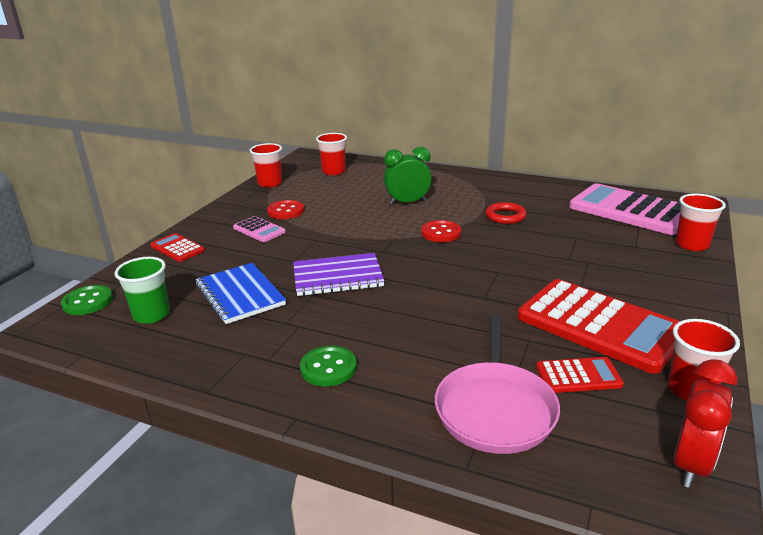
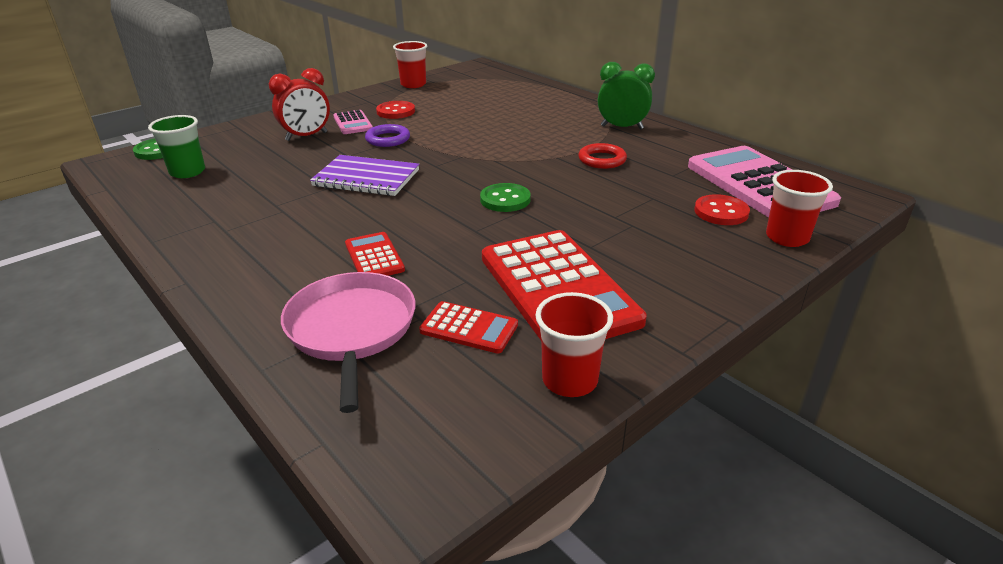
camera: 25 degrees right, 5 degrees up
(177, 248) = (270, 124): red calculator -> red calculator (374, 257)
(240, 295) = (269, 173): blue notebook -> none
(311, 238) = (388, 139): none -> purple ring
(328, 368) = (261, 251): green button -> green button (505, 199)
(333, 171) = (484, 84): red cup -> none
(407, 202) = (518, 126): green clock -> green clock (622, 127)
(441, 233) = (513, 161): red button -> red button (721, 212)
(495, 408) = (351, 330): pink pan -> pink pan turned 135 degrees clockwise
(691, 464) = (469, 447): red clock -> red clock (306, 136)

